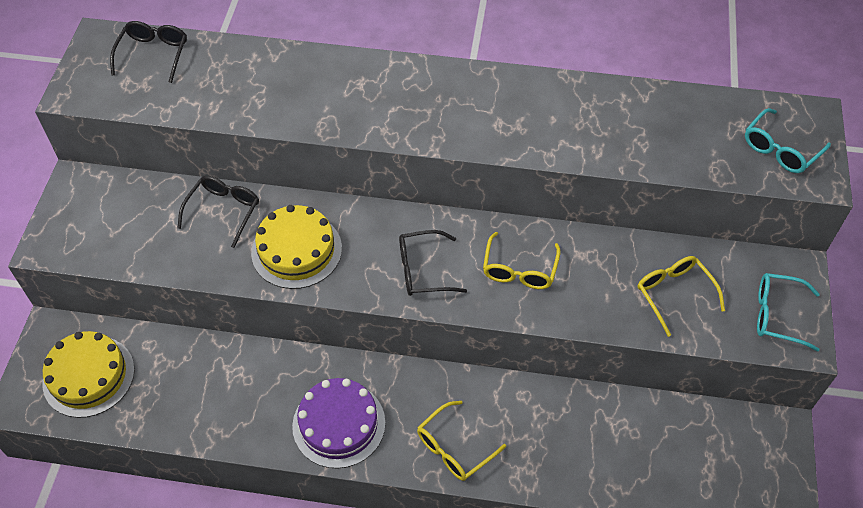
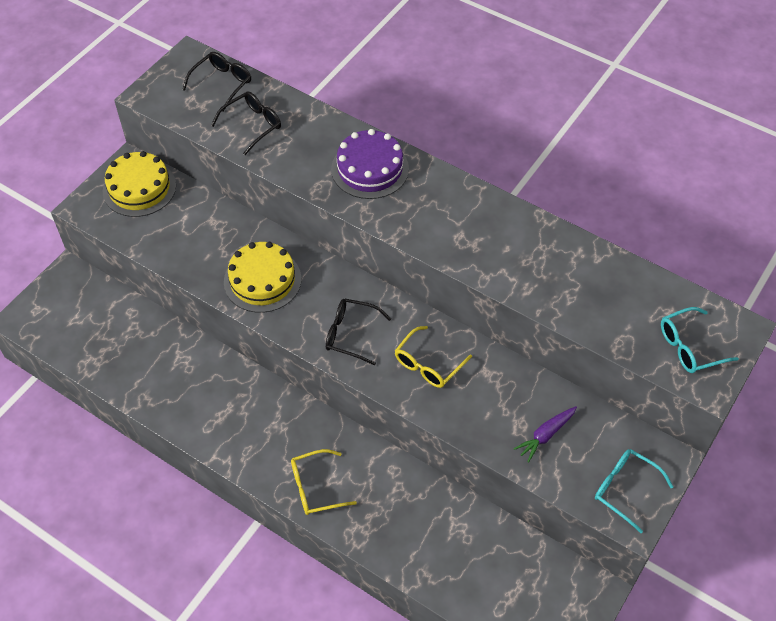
camera: 25 degrees right, 0 degrees up
(88, 376) = (77, 318): yellow cake -> yellow cake (139, 188)
(224, 211) = (225, 228): black glasses -> black glasses (252, 125)
(339, 424) = (238, 431): purple cake -> purple cake (370, 169)
(674, 294) = (545, 435): yellow glasses -> purple carrot

